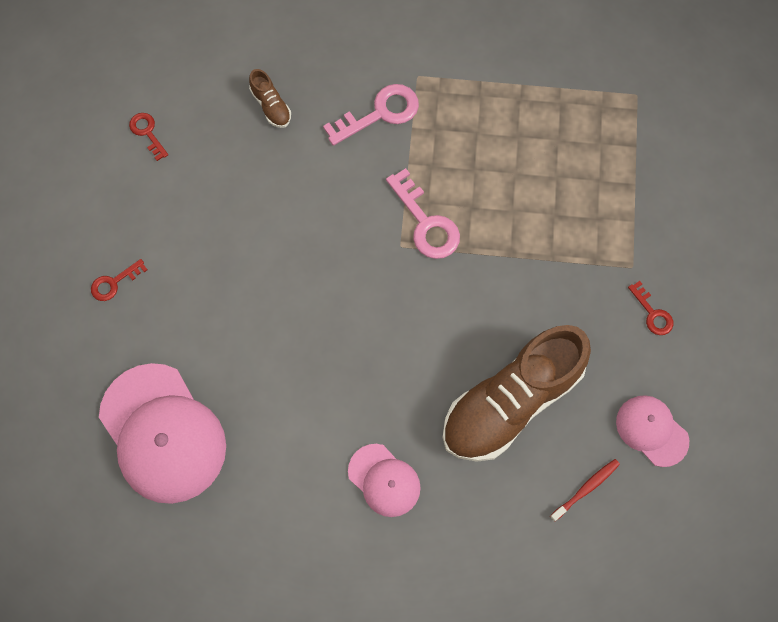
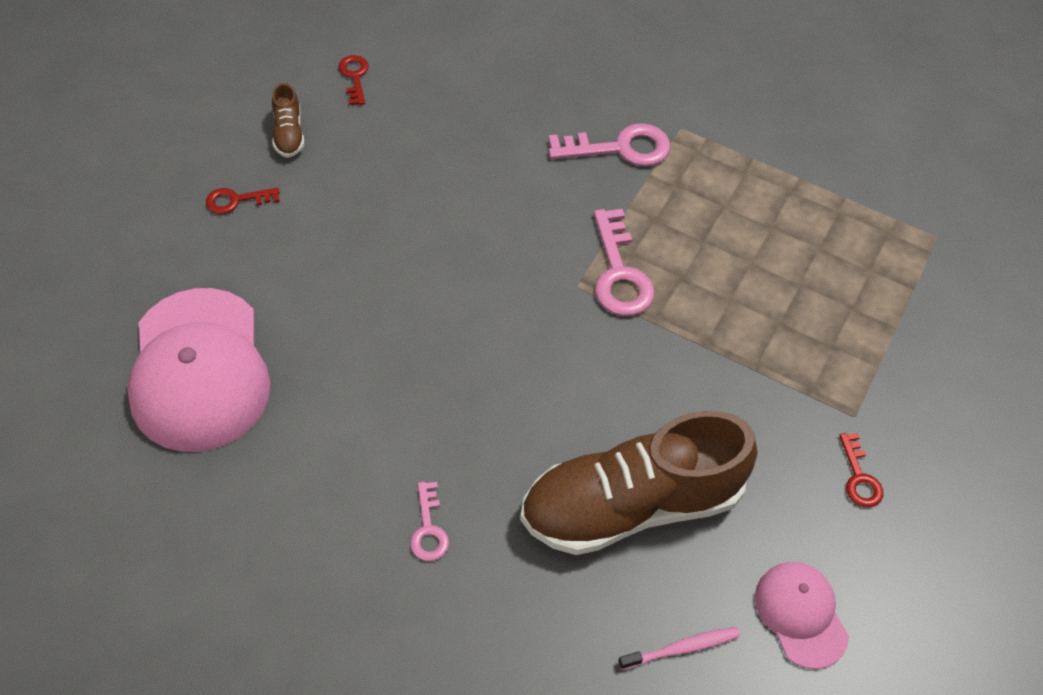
camera: 20 degrees right, 15 degrees down
(271, 106) = (501, 99): brown shoe -> brown shoe (288, 134)
(384, 480) = (428, 528): pink cap -> pink key
(586, 489) = (682, 648): red toothbrush -> pink toothbrush

